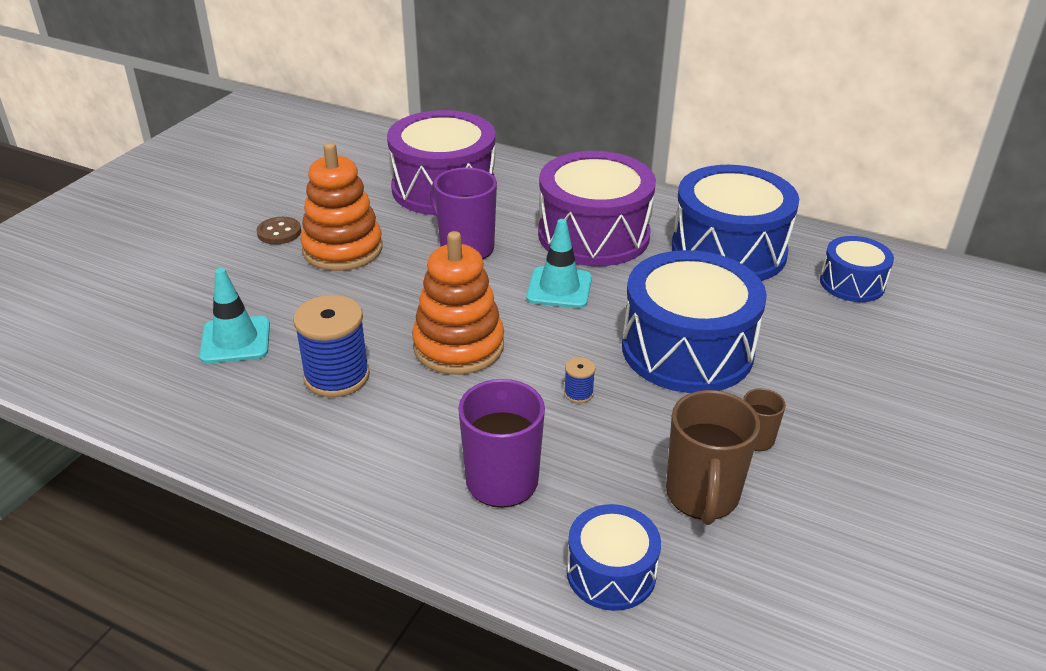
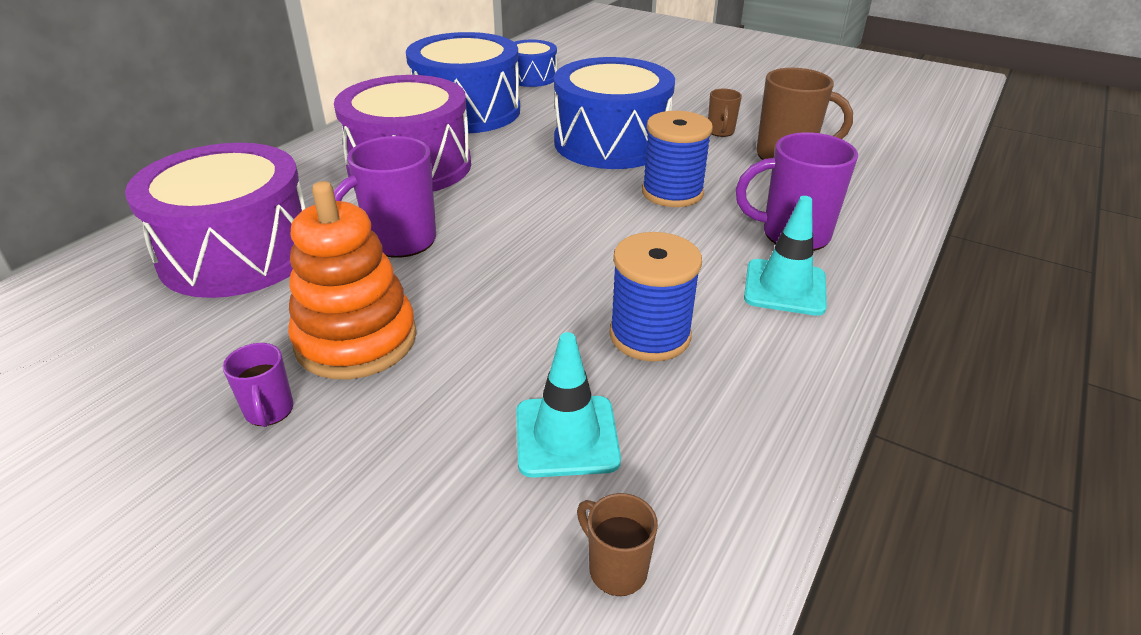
camera: 85 degrees left, 0 degrees up
(129, 363) = (616, 569): none -> brown mug
(279, 232) = (269, 411): brown button -> purple mug
(458, 346) = (597, 251): orange stacking toy -> none
(559, 288) = (503, 190): turquoise traffic cone -> turquoise traffic cone (785, 288)
(578, 393) = (672, 192): blue spool -> blue spool, size x2.23
(611, 573) = (877, 195): blue drum -> none

